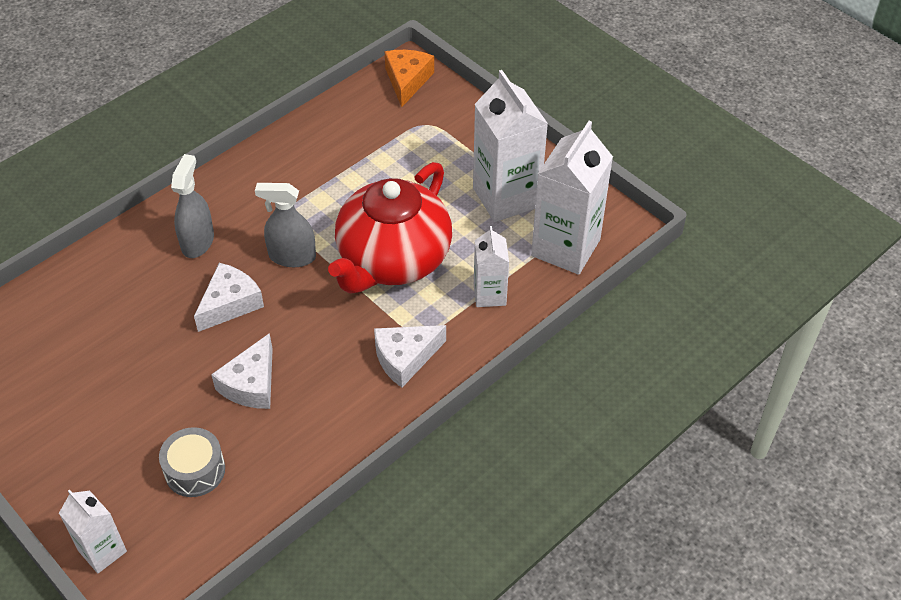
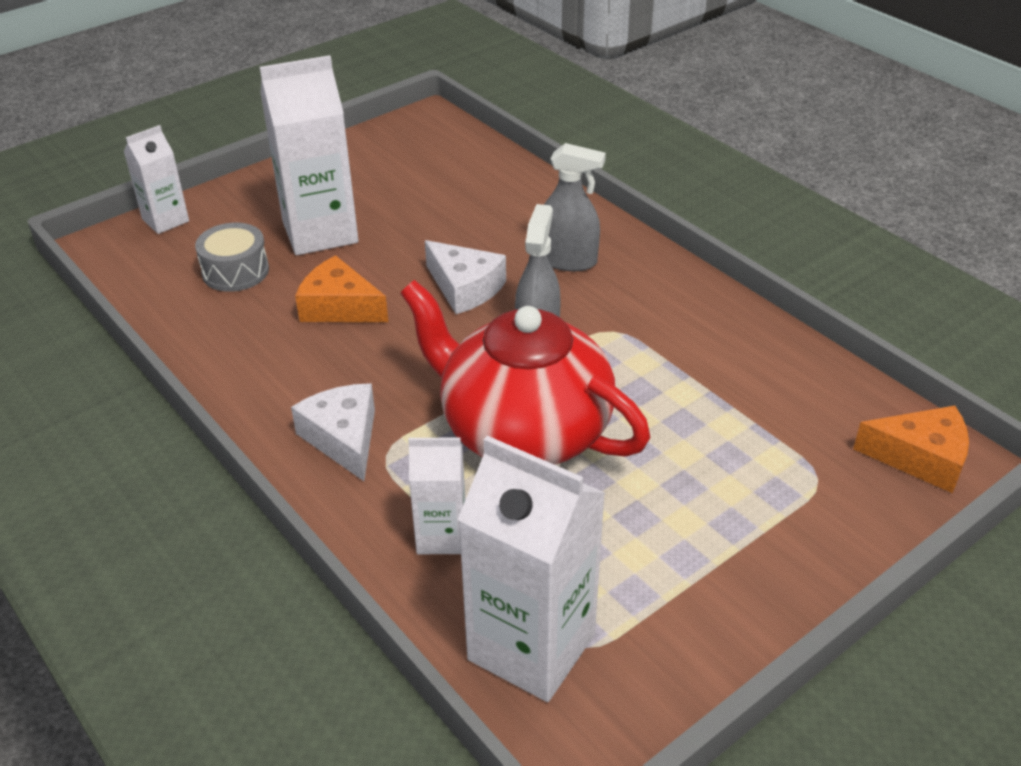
camera: 95 degrees right, 10 degrees down
(251, 384) = (339, 307): white cheese -> orange cheese
(506, 197) = (651, 572): white carton -> white carton (320, 232)

